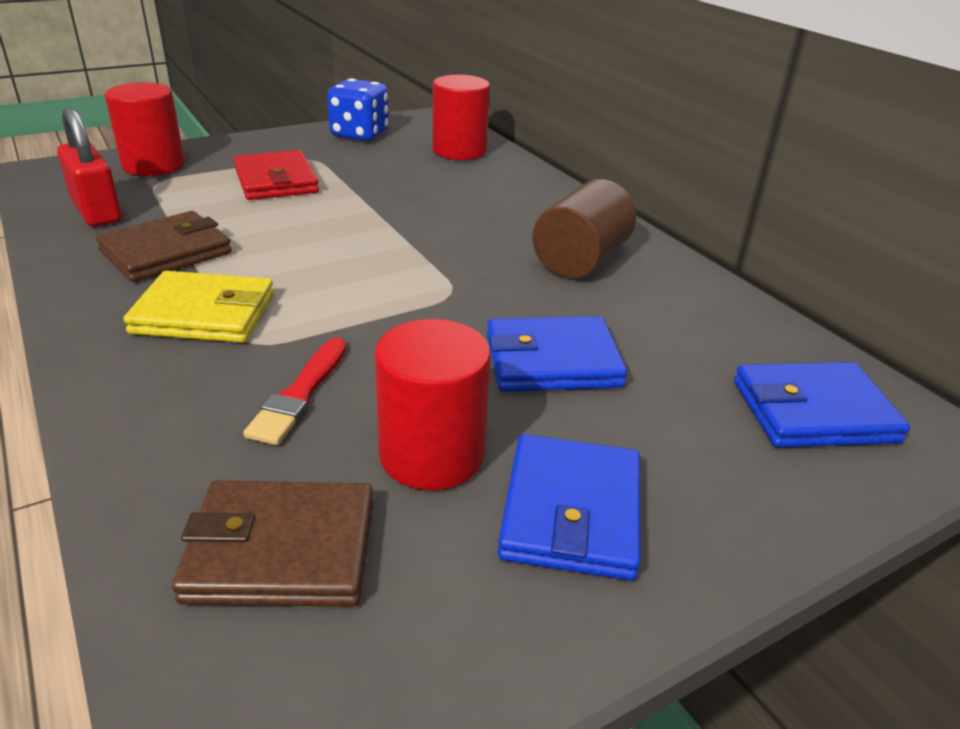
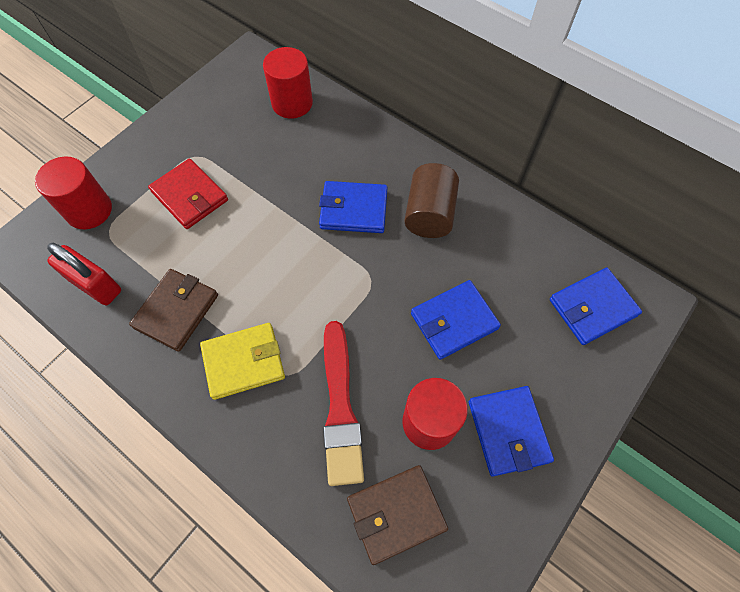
camera: 20 degrees left, 30 degrees up
(300, 394) = (340, 407): red brush -> red brush, size x1.68
(359, 134) = (208, 106): blue dice -> none
(474, 233) = (353, 210): none -> blue wallet

